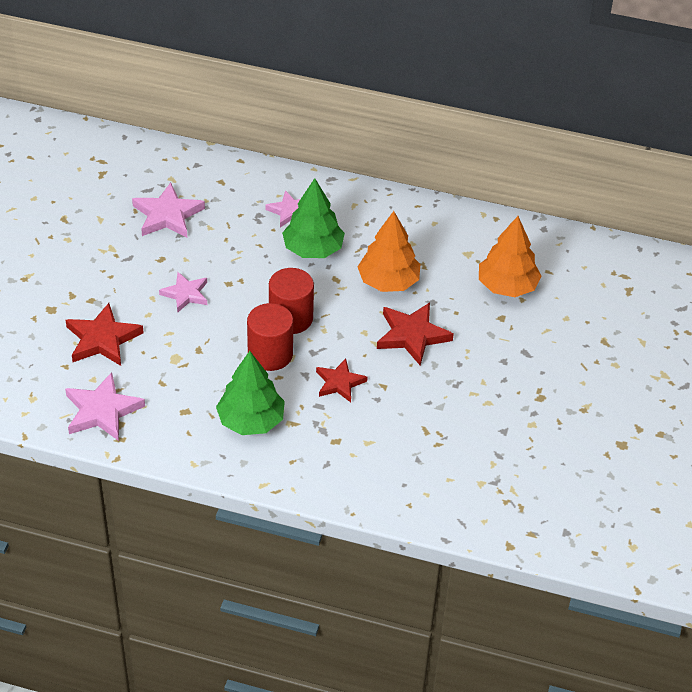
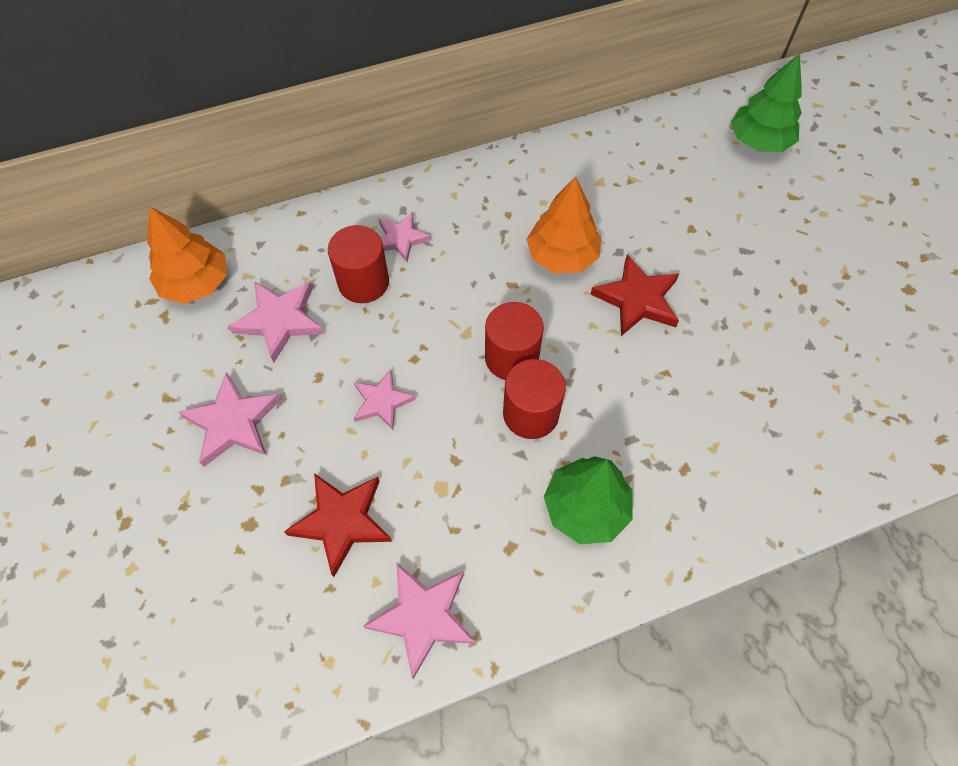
camera: 35 degrees left, 15 degrees up
(89, 253) = (233, 422): none -> pink star
(240, 223) = (363, 282): none -> red cylinder
(313, 249) = (461, 266): green tree -> green tree (759, 141)
(339, 383) = (625, 399): red star -> none
(507, 286) = (665, 194): orange tree -> orange tree (196, 283)

